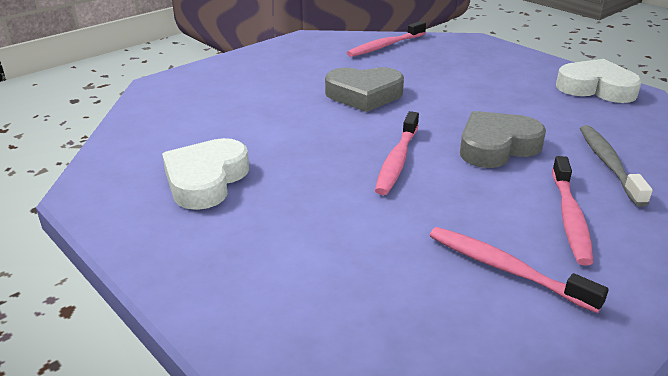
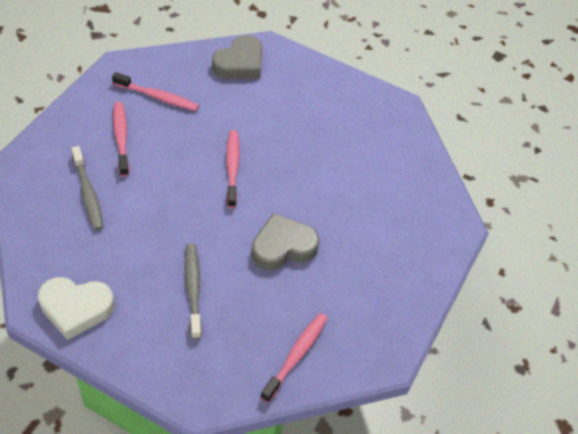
camera: 155 degrees right, 20 degrees up
(206, 180) = (341, 126): white heart -> none
(472, 84) = (193, 289): none -> grey toothbrush
(496, 147) = (166, 197): grey heart -> grey heart (240, 64)

